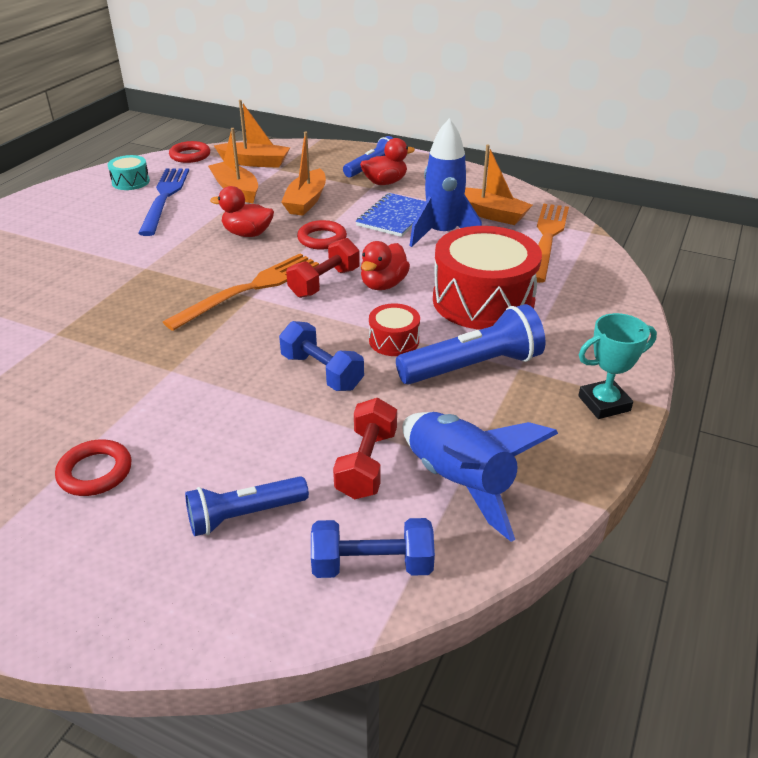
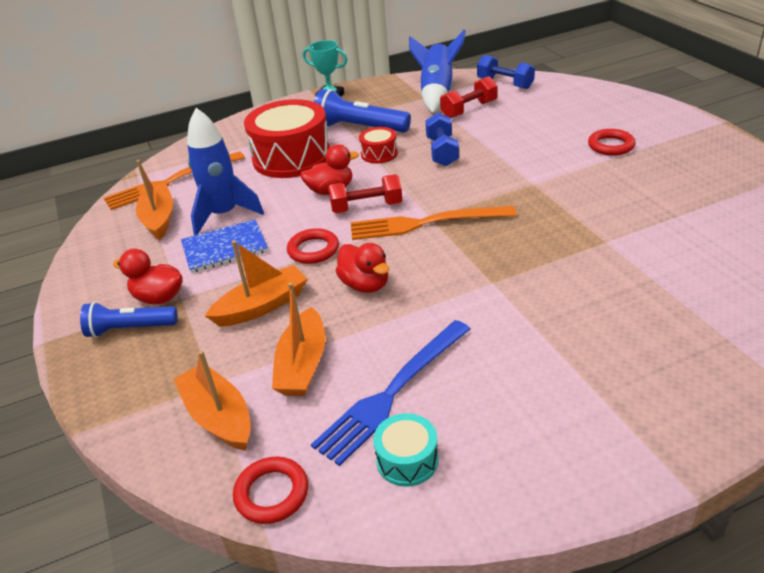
camera: 135 degrees left, 0 degrees up
(244, 515) = (544, 110): blue flashlight -> none

